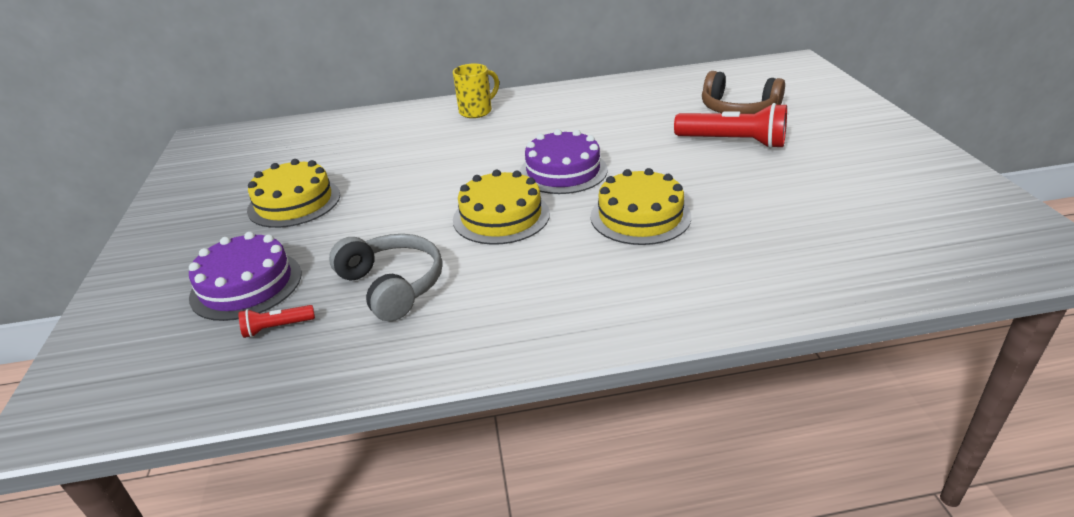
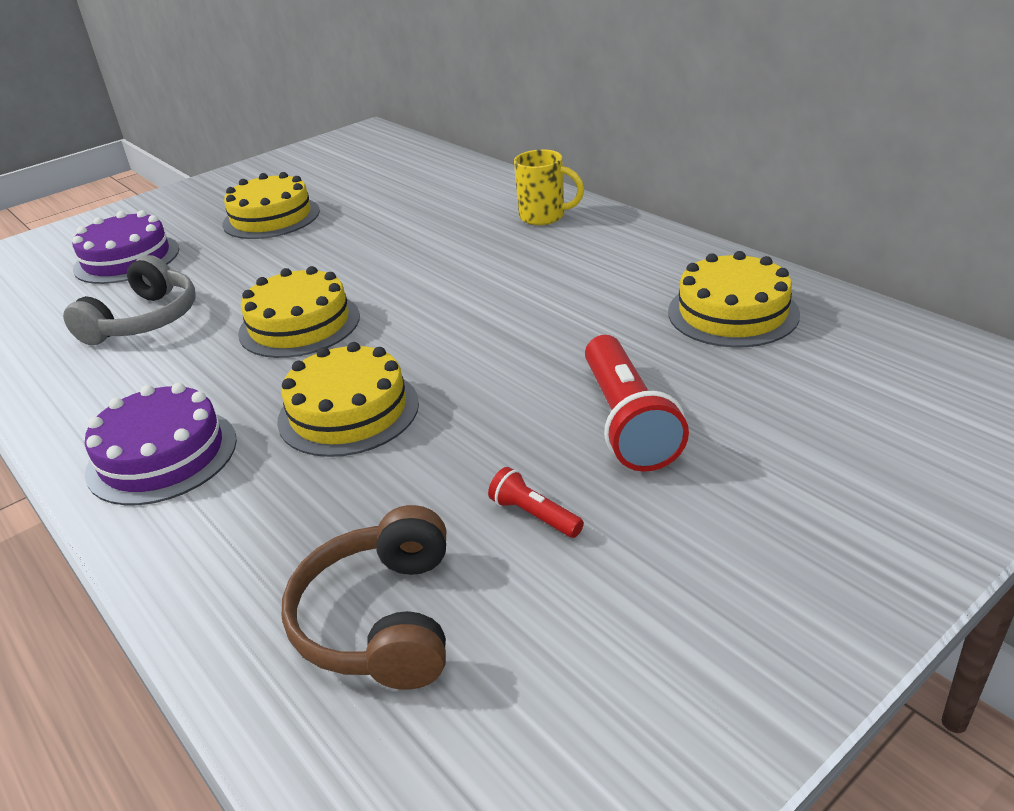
camera: 60 degrees right, 0 degrees up
(277, 327) = (67, 298): red flashlight -> red flashlight (534, 515)
(563, 171) = (430, 322): purple cake -> purple cake (162, 455)
(660, 95) = (732, 313): none -> yellow cake
(738, 109) = (759, 392): brown headphones -> brown headphones (382, 619)

